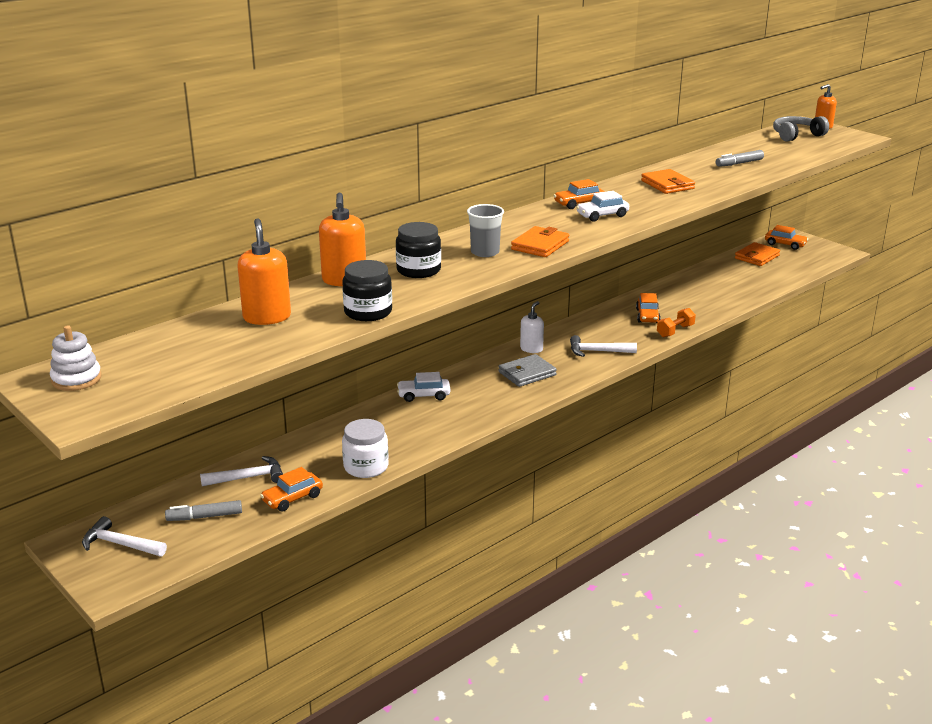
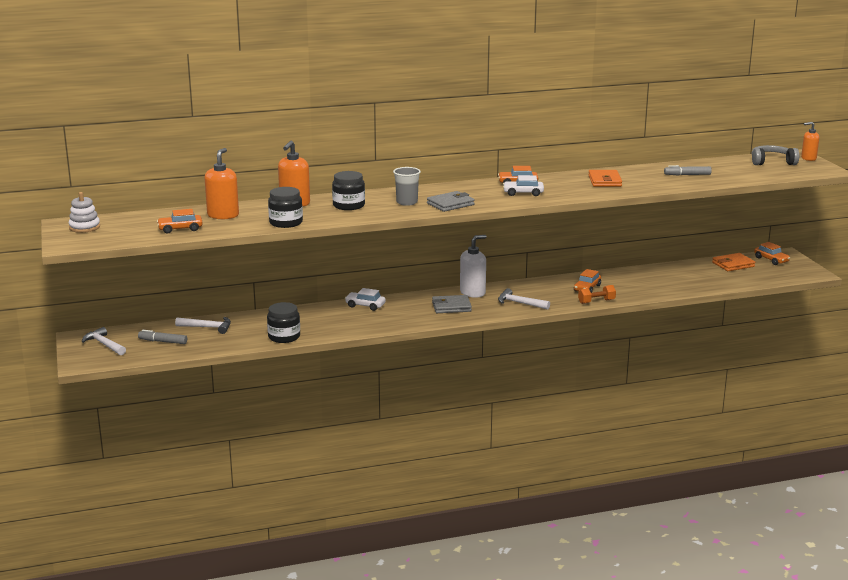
camera: 25 degrees right, 5 degrees down
(292, 498) = (222, 343): orange car -> orange car (180, 229)
(366, 467) = (284, 337): white jar -> black jar
(531, 349) = (472, 293): white soap dispenser -> white soap dispenser, size x1.55
(540, 245) = (450, 204): orange wallet -> grey wallet

